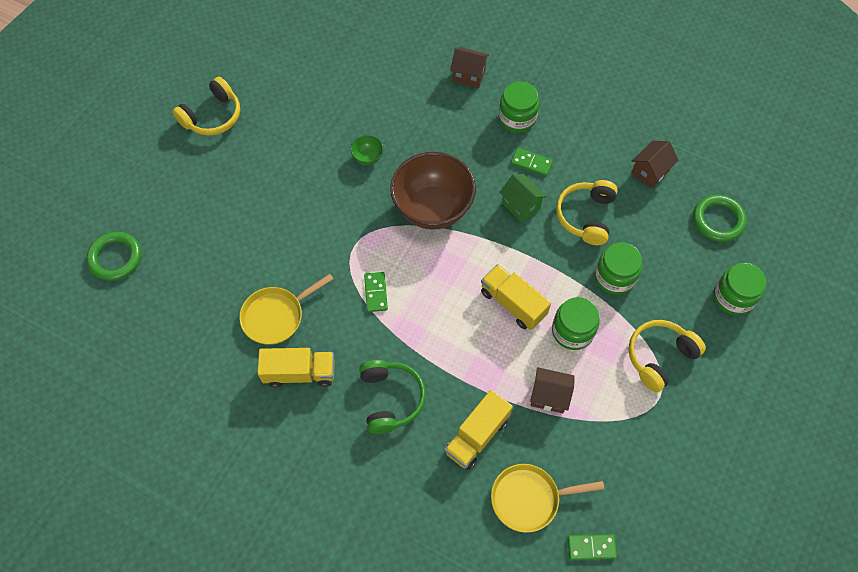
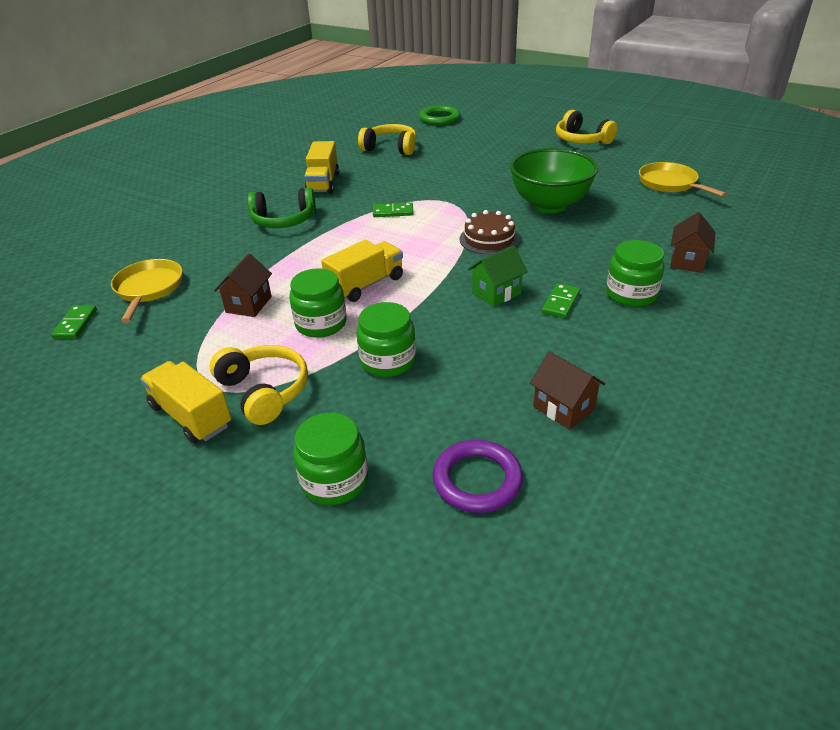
camera: 95 degrees right, 25 degrees down
(276, 316) = (378, 172): yellow pan -> yellow pan (670, 184)
(367, 158) = (549, 205): green bowl -> green bowl, size x2.47
(432, 209) = (489, 239): brown bowl -> brown cake
(477, 436) = (227, 262): yellow truck -> yellow truck (191, 416)
(586, 216) = (482, 342): yellow headphones -> yellow headphones (390, 148)
(718, 220) = (477, 480): green ring -> purple ring

